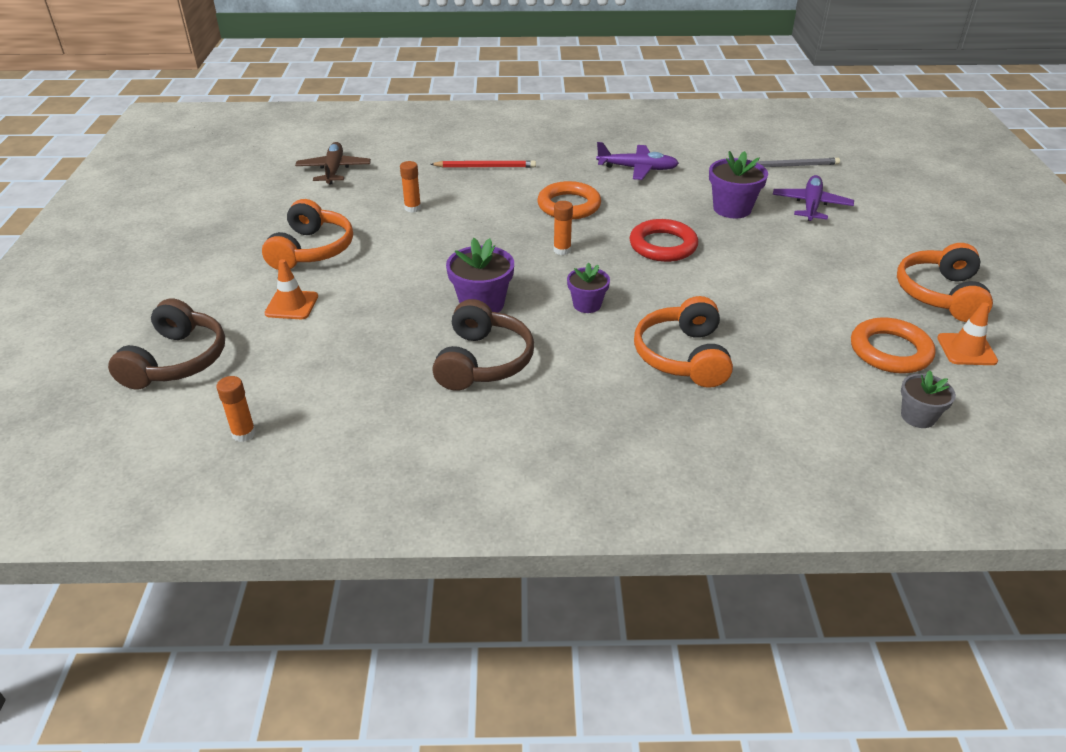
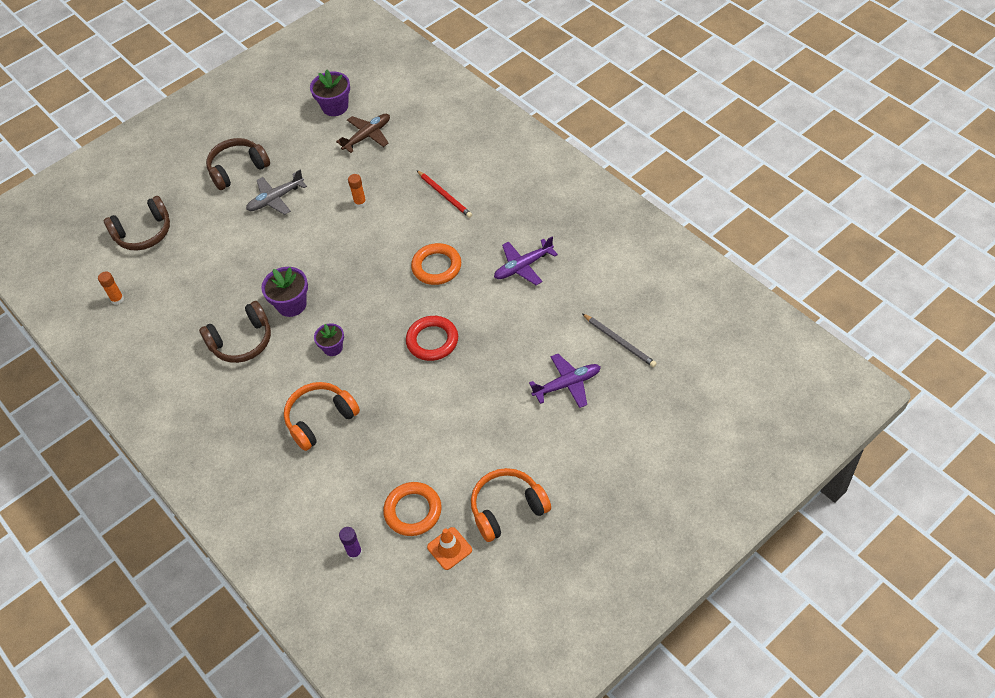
camera: 55 degrees right, 15 degrees up
(220, 254) = (238, 169): none -> brown headphones
(292, 305) = (221, 234): orange traffic cone -> none
(311, 250) = (276, 199): orange headphones -> grey plane
(562, 250) = (380, 299): orange glue stick -> none
(637, 169) = (523, 266): purple plane -> purple plane turned 90 degrees clockwise
(732, 209) = (517, 346): purple flower pot -> purple flower pot (335, 107)
(918, 417) = (354, 552): grey flower pot -> purple glue stick

